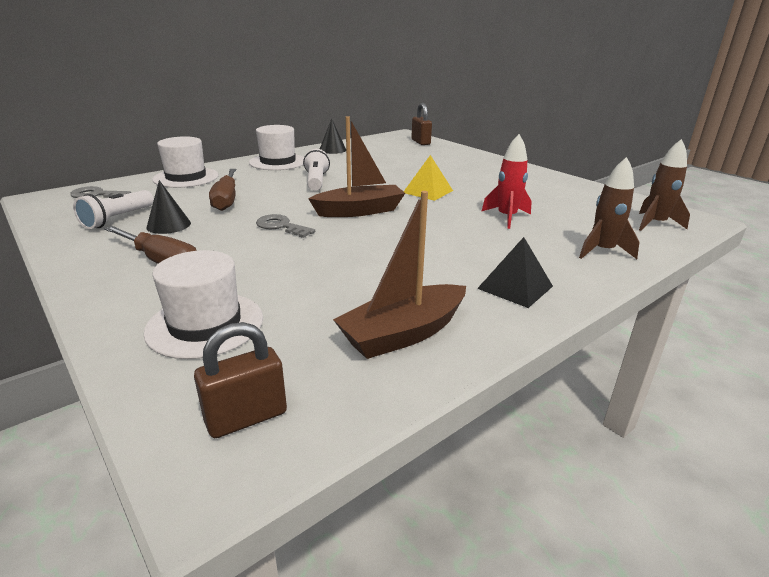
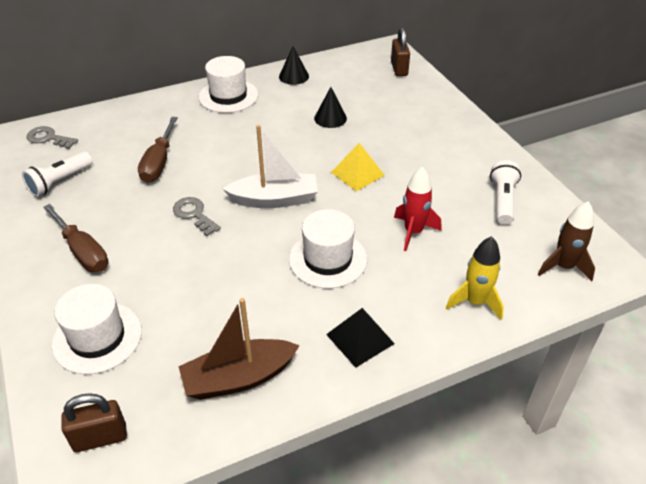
camera: 15 degrees right, 15 degrees up
(168, 225) = (99, 198): black cone -> black cone (330, 118)
(186, 177) = (132, 116): white hat -> white hat (328, 259)
(316, 181) = (254, 139): white flashlight -> white flashlight (502, 201)
(359, 211) = (275, 199): brown boat -> white boat
(602, 251) = (475, 302): brown rocket -> yellow rocket

